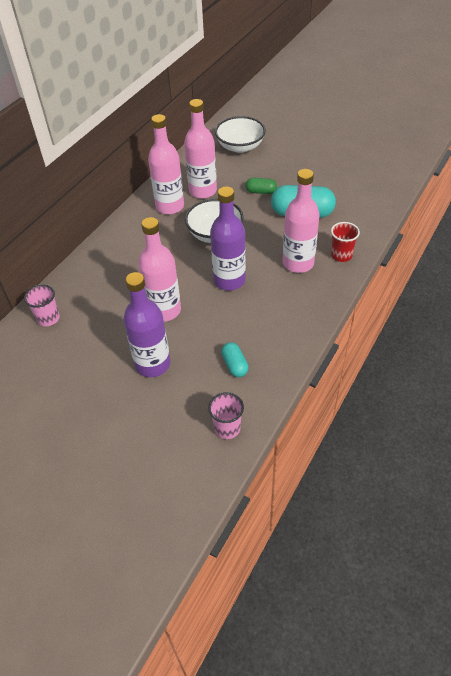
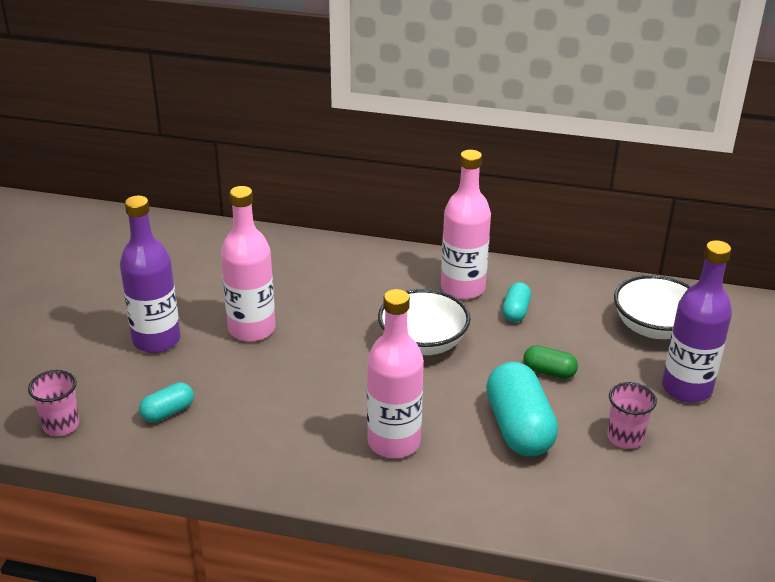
camera: 70 degrees right, 15 degrees down
(48, 318) = (213, 244): pink cup -> pink cup (625, 437)
(203, 191) = (516, 311): pink bottle -> turquoise capsule
(229, 280) = (329, 376): purple bottle -> purple bottle (686, 388)
(261, 192) = (549, 371): green capsule -> green capsule turned 60 degrees counterclockwise
(341, 255) = (434, 491): red cup -> none

